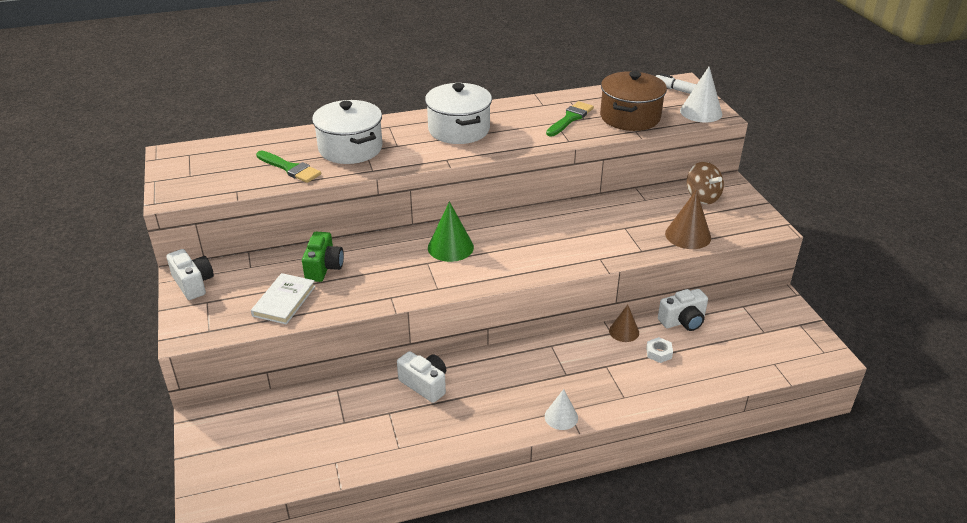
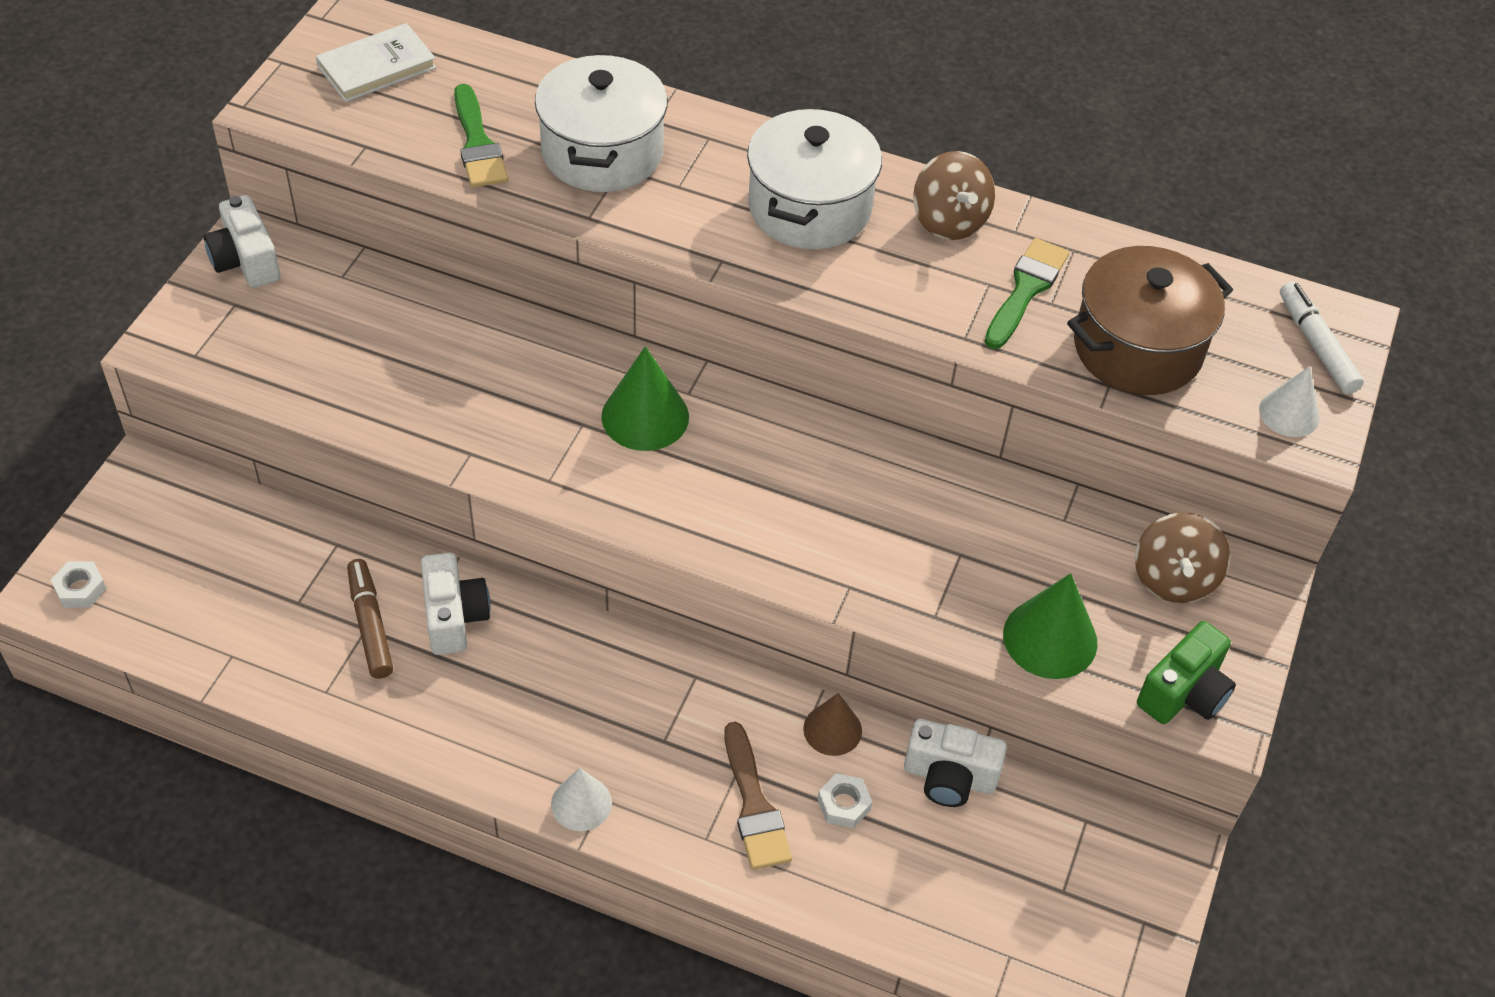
camera: 35 degrees right, 15 degrees up
(193, 284) = (246, 261): white camera -> white camera turned 150 degrees clockwise
(221, 483) = (80, 589): none -> white nut
(284, 301) = (328, 367): white book -> white book (377, 67)
(324, 268) = (433, 340): green camera -> green camera (1184, 693)
(389, 410) = (370, 624): none -> brown marker
(516, 111) = (949, 221): none -> brown spinning top
(570, 118) = (1026, 289): green brush -> green brush turned 45 degrees counterclockwise
(627, 374) = (754, 805): none -> brown brush
(688, 235) = (1050, 638): brown cone -> green cone
(701, 112) = (1289, 413): white cone -> white cone, size x0.65

